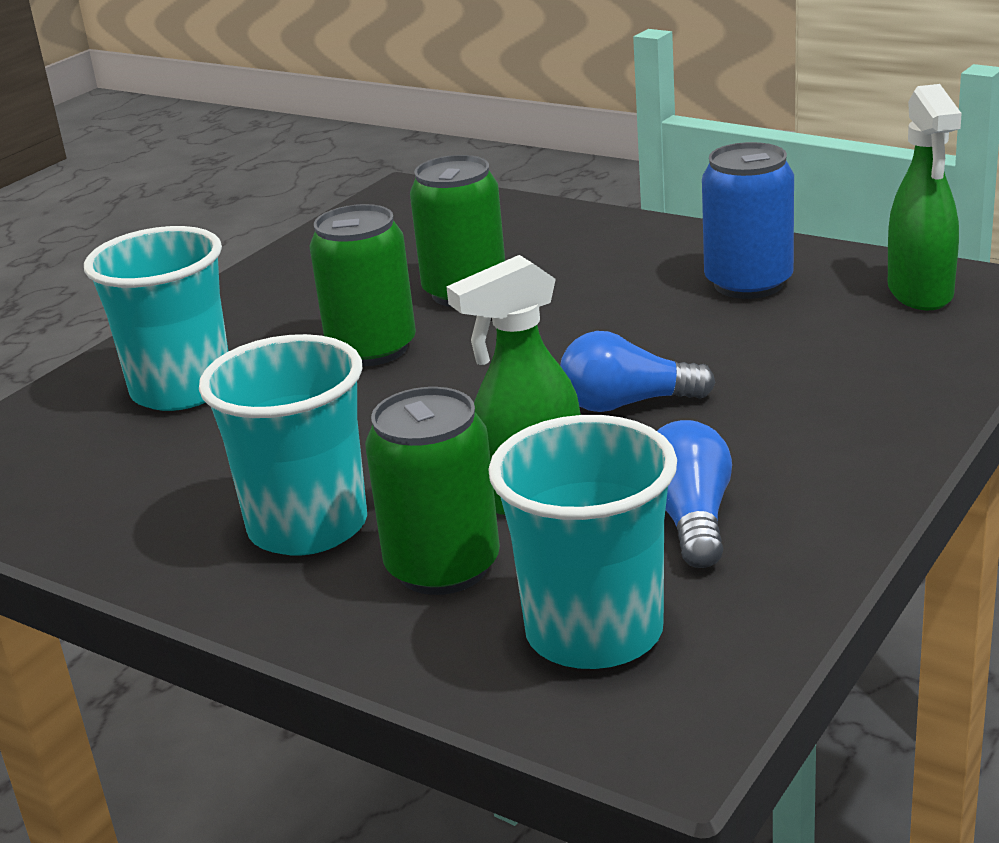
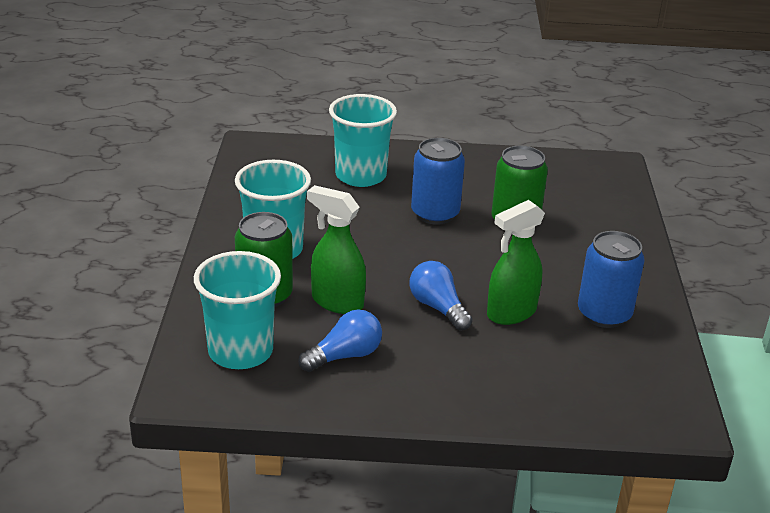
camera: 55 degrees right, 5 degrees up
(372, 349) = (435, 214): green can -> blue can
(920, 293) = (646, 383): green spray bottle -> green spray bottle (511, 313)

